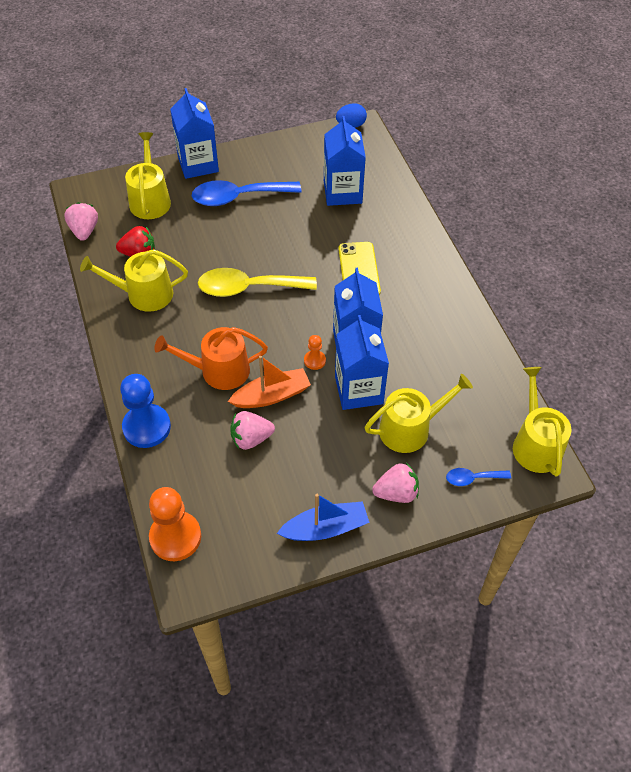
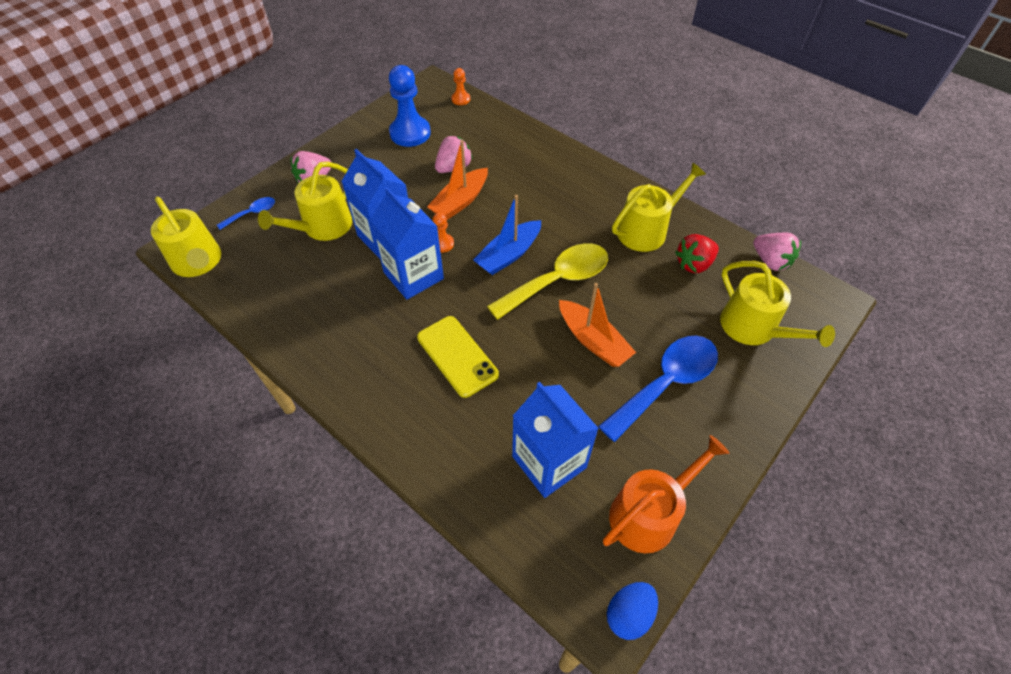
camera: 150 degrees right, 0 degrees up
(146, 427) = (539, 143): blue pawn -> blue pawn (410, 133)
(175, 537) = (461, 99): orange pawn -> orange pawn, size x0.49
(198, 164) = (759, 407): blue carton -> none
(218, 370) = (520, 200): orange watering can -> orange watering can (649, 513)
(260, 239) = (593, 341): none -> orange boat
(325, 528) = (358, 141): blue boat -> blue boat (508, 255)

